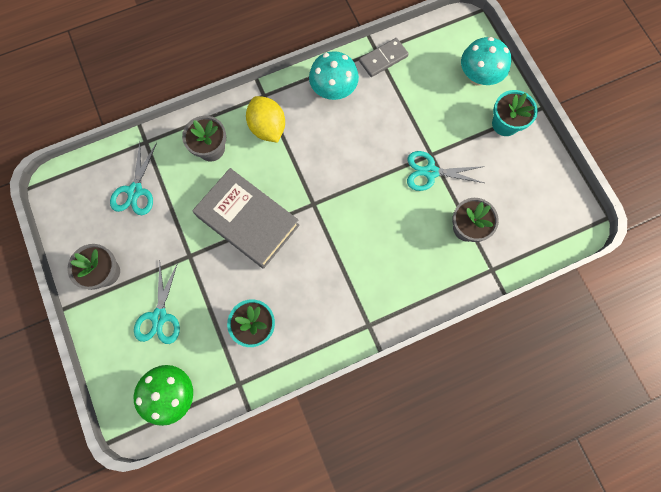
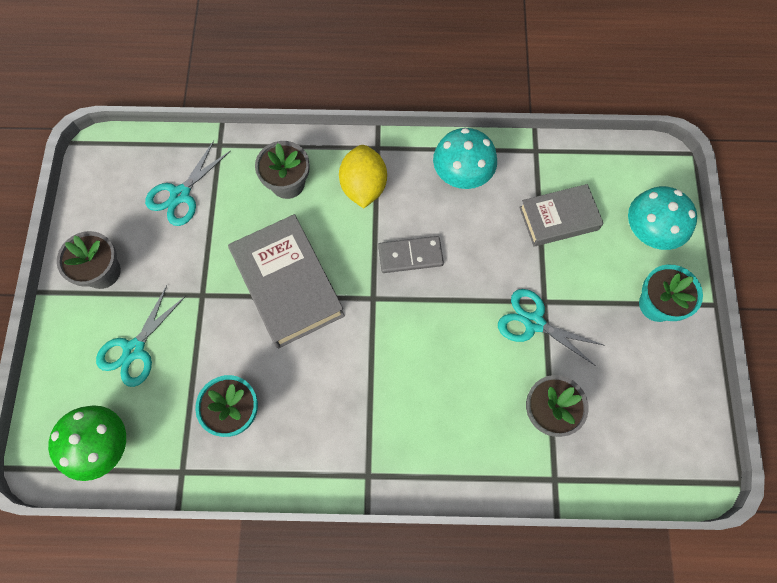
camera: 25 degrees right, 5 degrees down
(383, 59) = (539, 163): grey domino -> grey domino (410, 256)
(414, 93) = (558, 218): none -> grey book

